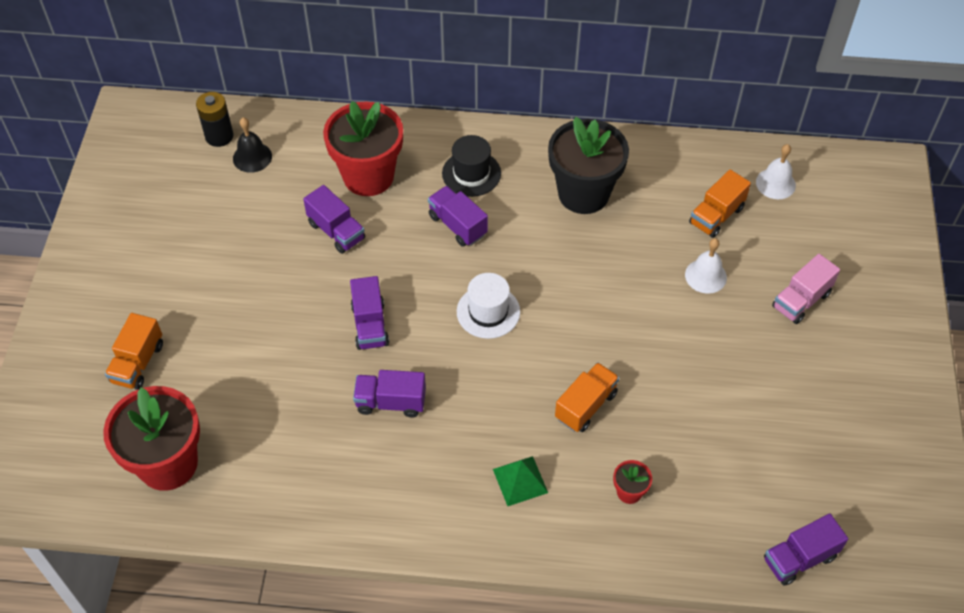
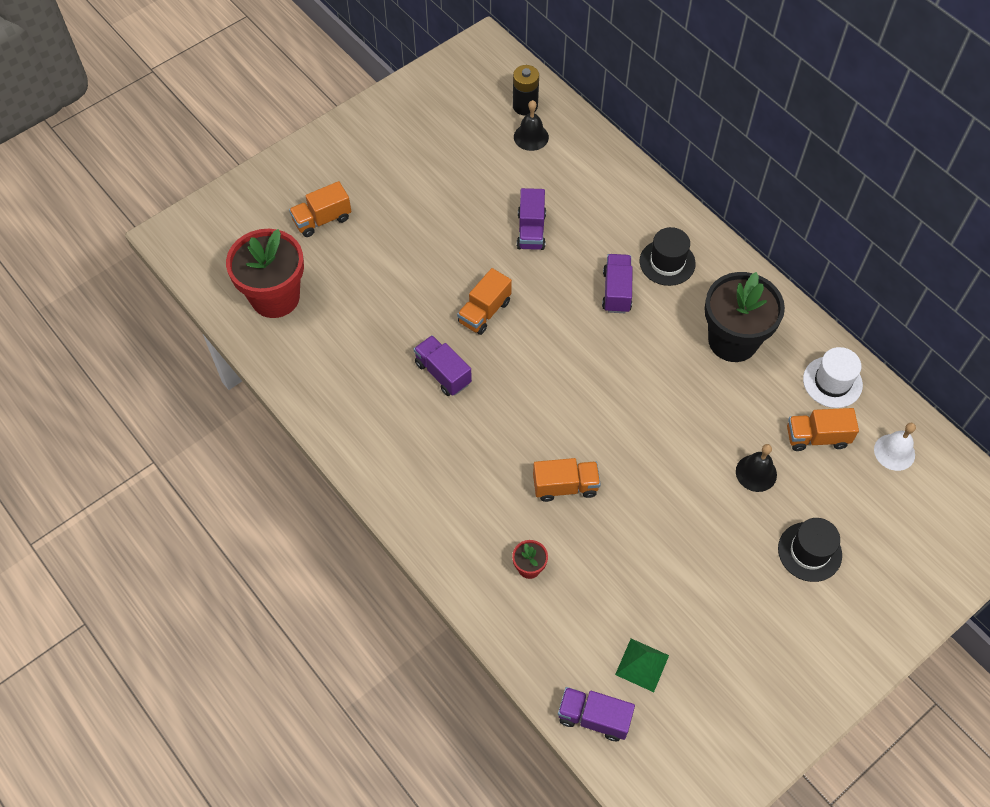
camera: 45 degrees right, 5 degrees up
(368, 176) = (593, 209): red flower pot -> none
(370, 325) = (484, 312): purple truck -> orange truck
(488, 312) = (571, 367): white hat -> white hat (832, 382)
(520, 480) = (467, 495): green pyramid -> green pyramid (642, 665)
(705, 276) = (756, 473): white bell -> black bell
(801, 300) = (809, 552): pink truck -> black hat

